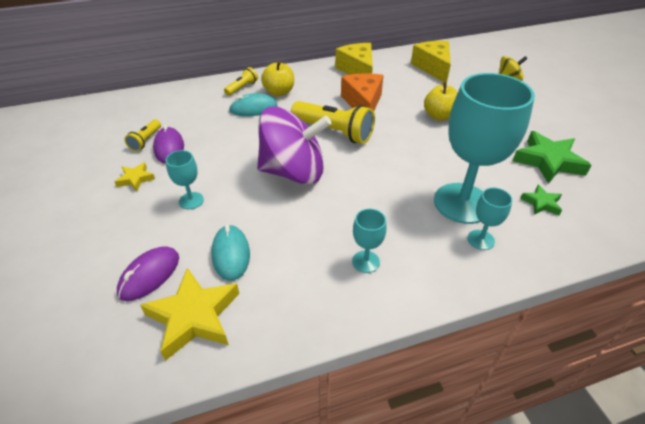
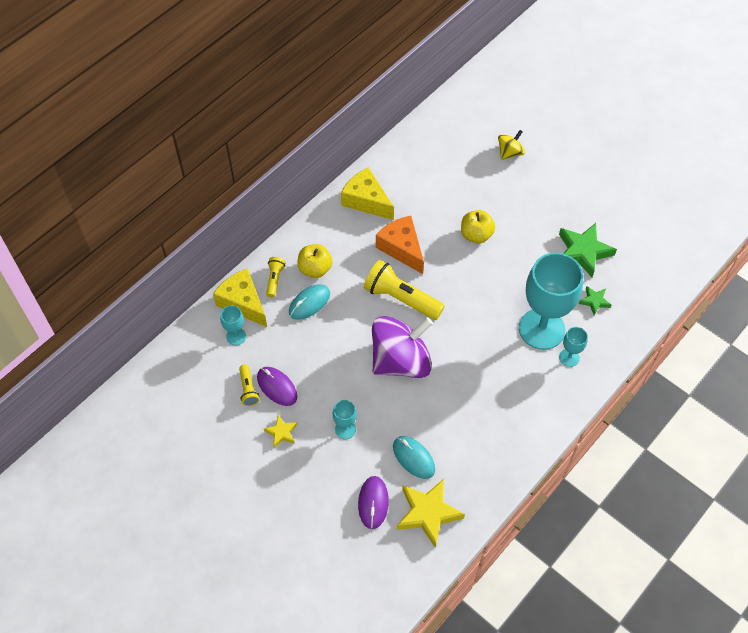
camera: 30 degrees left, 15 degrees up
(334, 132) = (401, 298): yellow flashlight -> yellow flashlight turned 150 degrees counterclockwise
(366, 261) = (506, 415): turquoise goblet -> turquoise goblet (236, 336)
(433, 68) = (434, 163): yellow cheese -> yellow cheese (243, 303)

